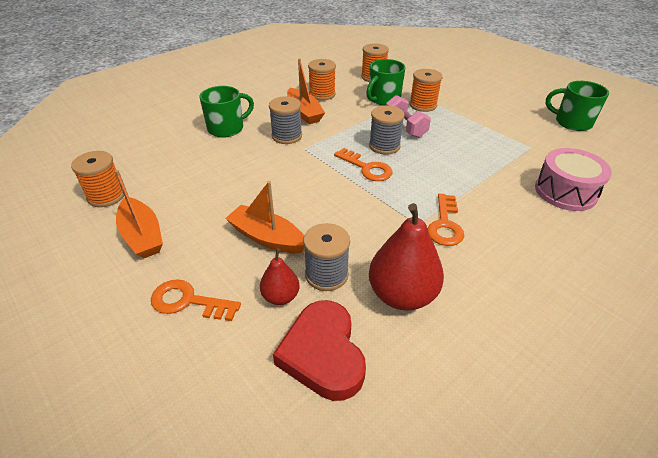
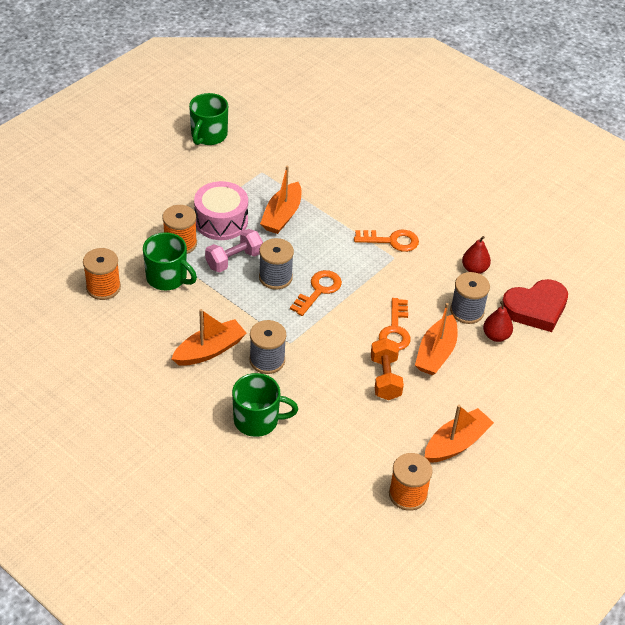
camera: 100 degrees left, 5 degrees up
(188, 301) = (517, 390): orange key -> orange key (395, 330)
(227, 128) = (257, 420): green mug -> green mug turned 135 degrees clockwise
(245, 197) = (385, 378): none -> orange dumbbell
(322, 94) = (158, 337): orange spool -> none
(402, 295) = (474, 269): red pear -> red pear, size x0.55
(469, 155) = (282, 215): none -> orange boat
(565, 192) = (330, 164): pink drum -> pink drum (221, 221)

